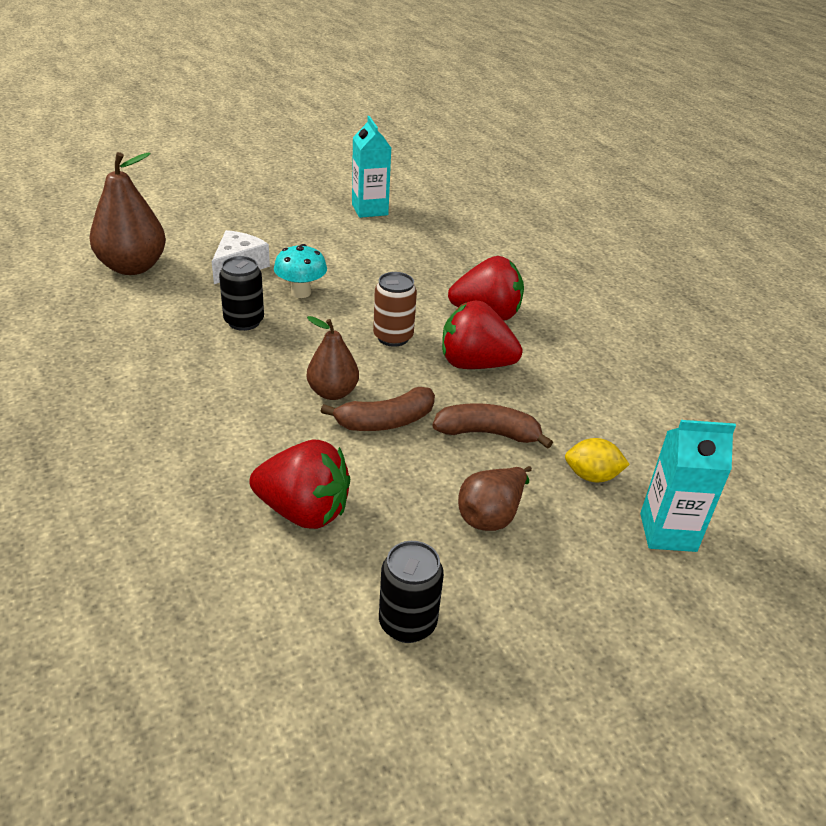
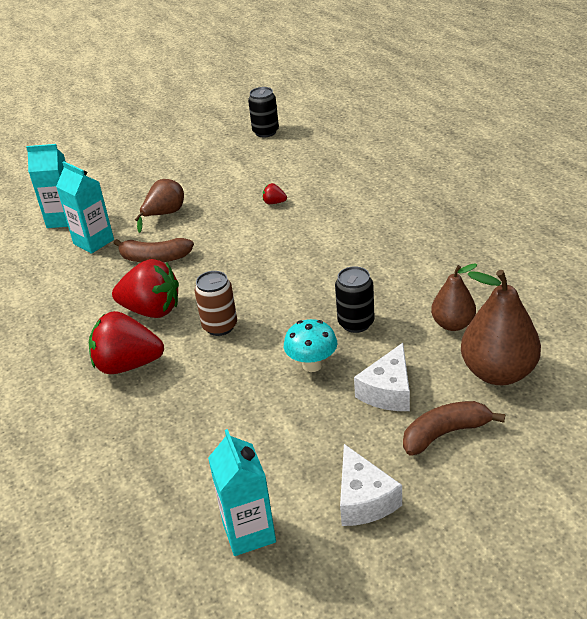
camera: 175 degrees left, 0 degrees up
(286, 214) = (364, 499): none -> white cheese
(303, 511) = (274, 202): red strawberry -> red strawberry, size x0.42
(332, 392) = (267, 271): brown pear -> brown pear (453, 324)
(385, 421) = (227, 256): brown banana -> brown banana (445, 433)
(407, 623) = (216, 169): black can -> black can (265, 132)
(592, 476) = (93, 242): yellow lemon -> turquoise carton

